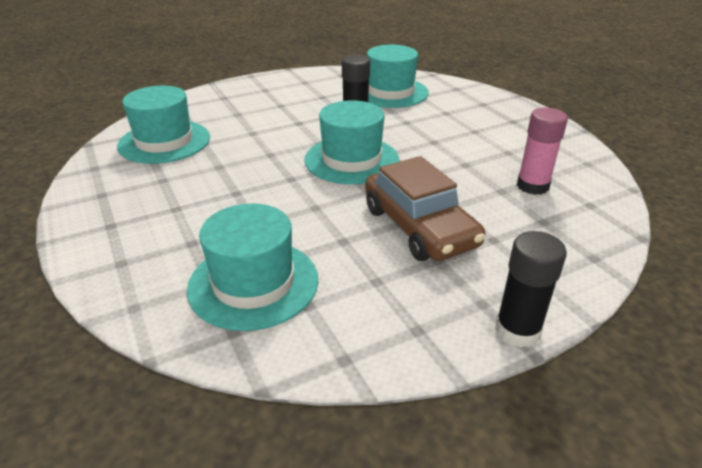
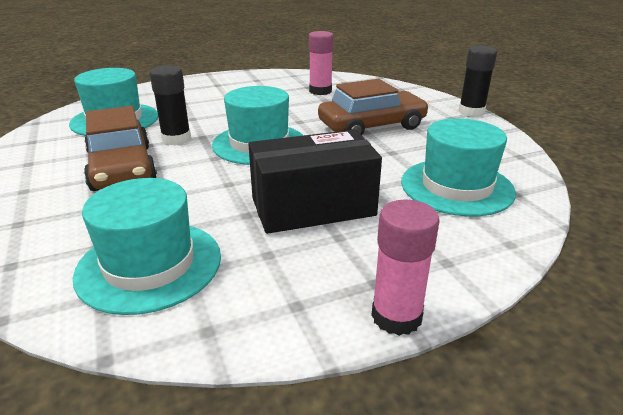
camera: 85 degrees left, 5 degrees down
(69, 233) = (396, 316): none -> pink glue stick
(224, 194) = (313, 207): none -> black box
(298, 111) = (121, 168): none -> brown car

